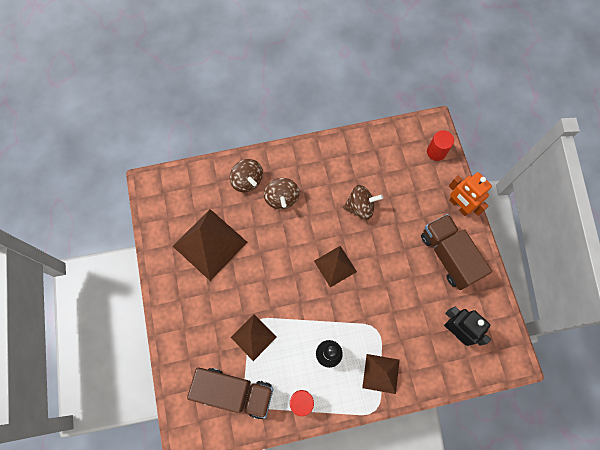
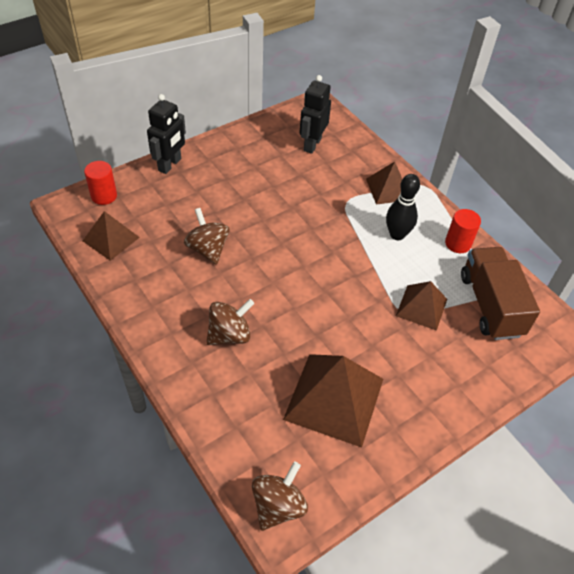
camera: 115 degrees left, 20 degrees down
(247, 181) = (219, 386): brown spinning top -> brown spinning top (278, 506)
(335, 266) = (295, 254): brown pyramid -> brown pyramid (111, 239)
(449, 256) = (234, 163): brown truck -> none
(459, 206) = (170, 165): orange robot -> black robot

